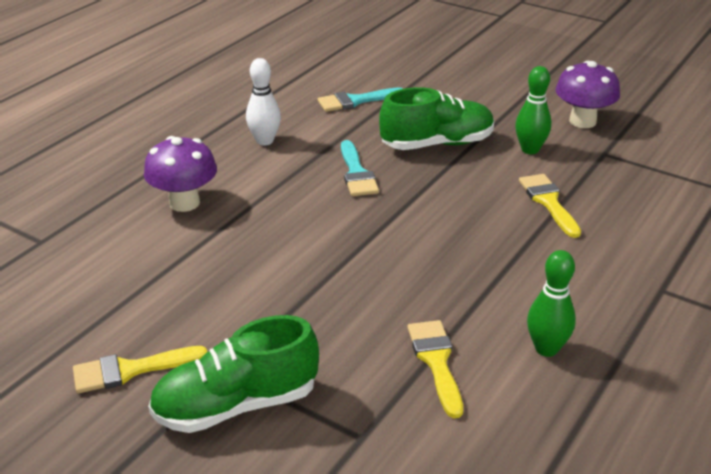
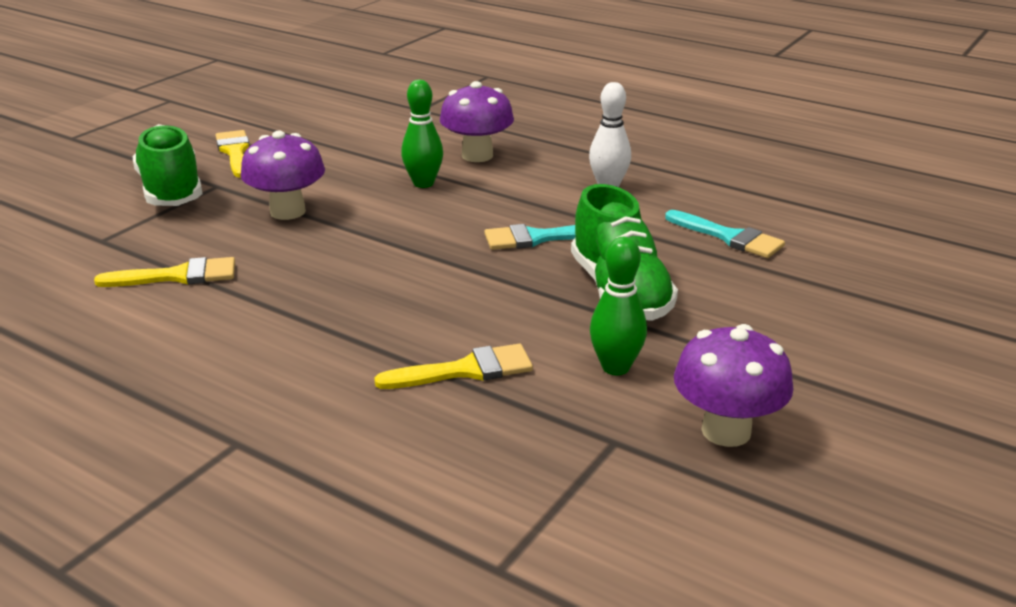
camera: 90 degrees right, 5 degrees down
(299, 309) = (287, 212): none -> purple mushroom
(355, 101) = (729, 237): turquoise brush -> turquoise brush turned 150 degrees clockwise
(546, 349) = (164, 340): green bowling pin -> green bowling pin (423, 183)

